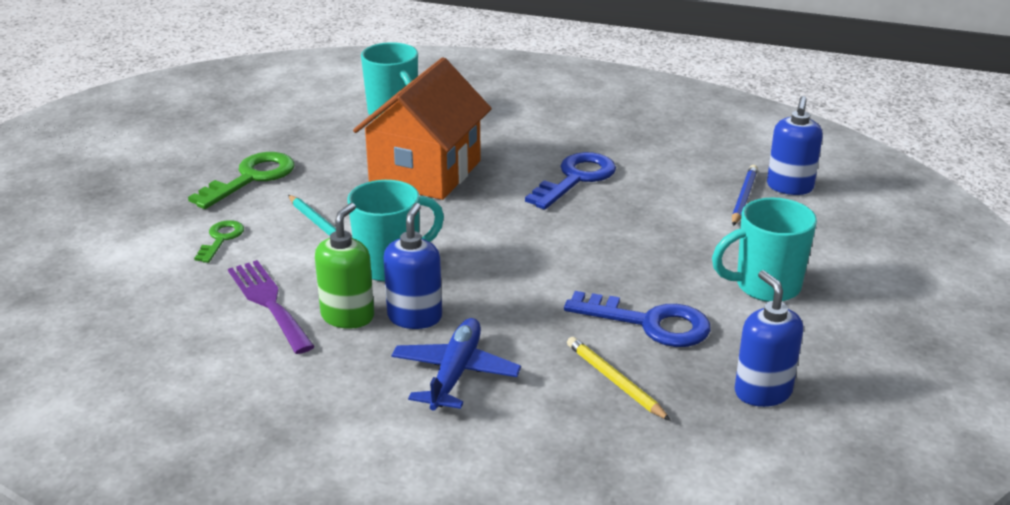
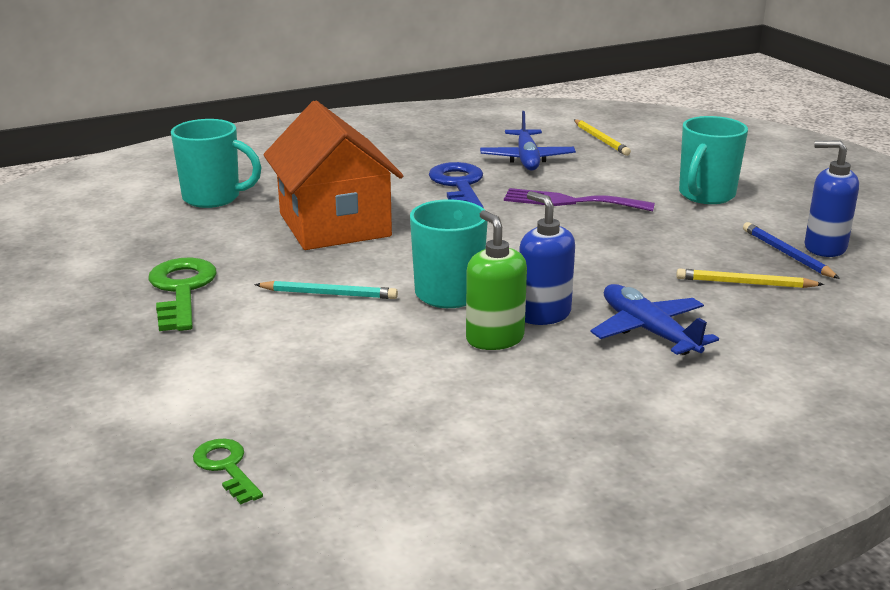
camera: 45 degrees left, 5 degrees down
(221, 239) = (259, 343): green key -> green key (226, 467)
(269, 302) = (410, 362): purple fork -> purple fork (570, 202)
(650, 323) = (692, 244): blue key -> none
(682, 178) = (527, 159): none -> blue plane
(743, 198) = (588, 155): blue pencil -> blue pencil (786, 254)
(789, 187) = (601, 140): blue soap dispenser -> yellow pencil

